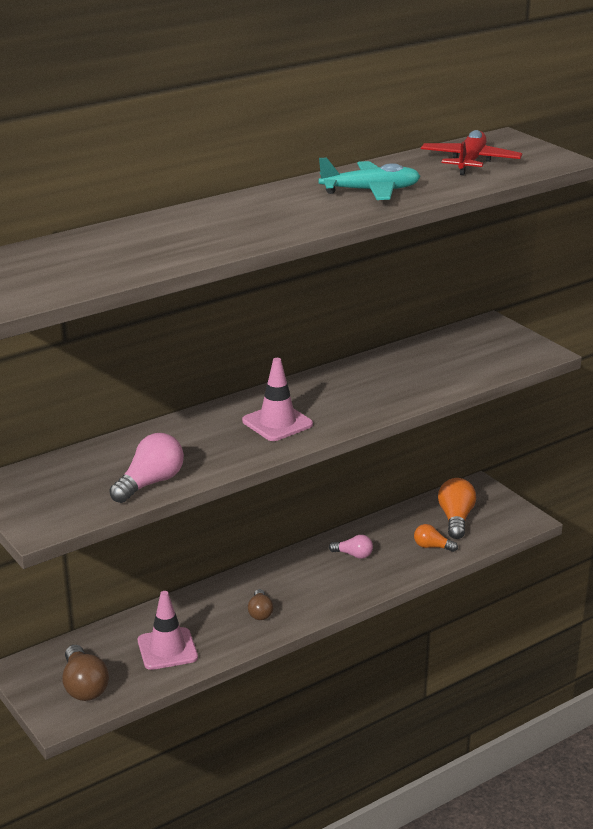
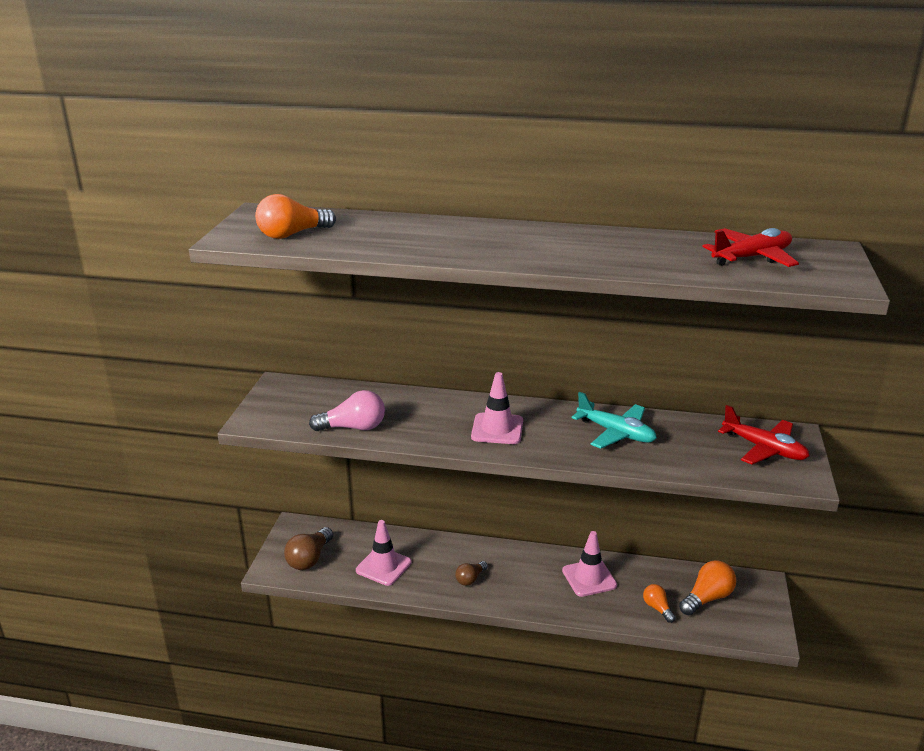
camera: 45 degrees right, 0 degrees up
(68, 273) = (292, 234): none -> orange light bulb
(353, 555) = (589, 578): pink light bulb -> pink traffic cone
(370, 191) = (613, 252): turquoise plane -> turquoise plane (616, 433)
(488, 344) = (764, 449): none -> red plane

